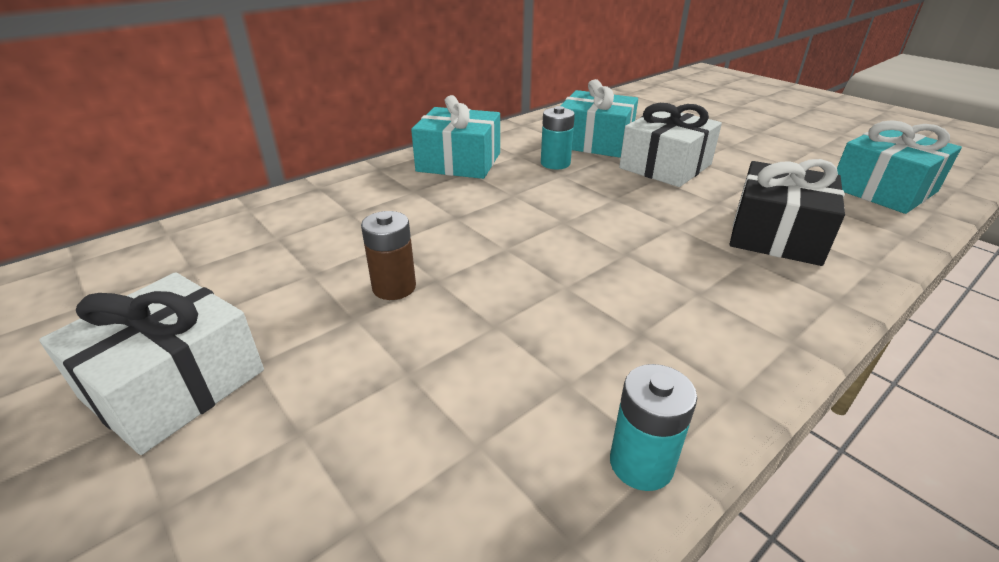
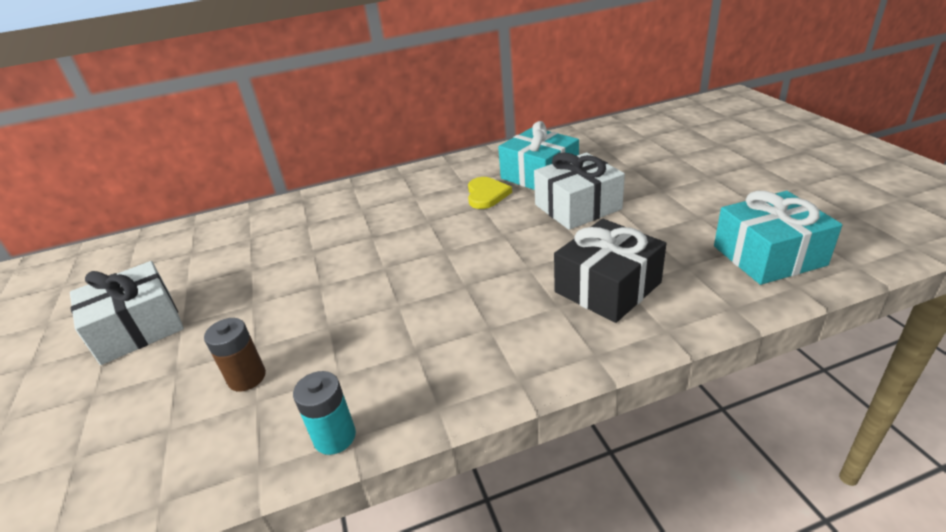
camera: 25 degrees right, 0 degrees up
(394, 287) = (290, 286): brown battery -> brown battery (247, 377)
(459, 162) = (414, 186): turquoise gift -> none
(555, 163) = (486, 195): turquoise battery -> yellow heart

